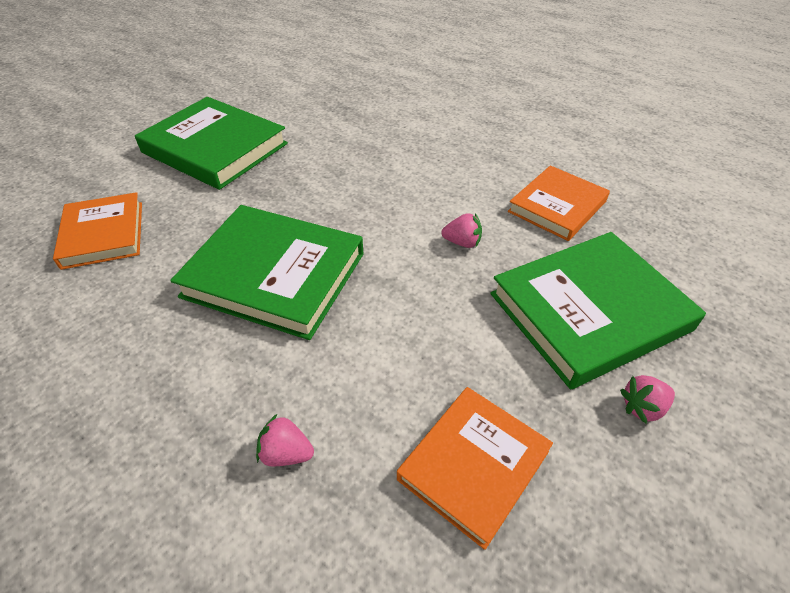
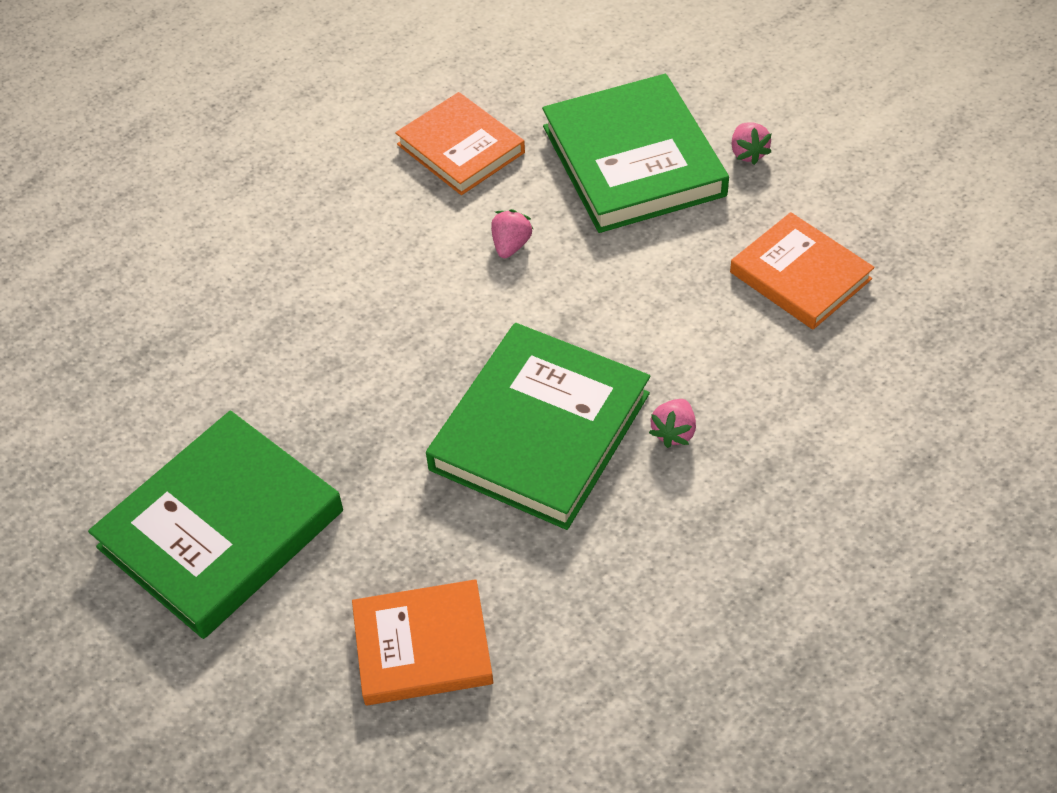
camera: 80 degrees left, 5 degrees up
(286, 453) = (785, 410): pink strawberry -> pink strawberry (674, 432)

